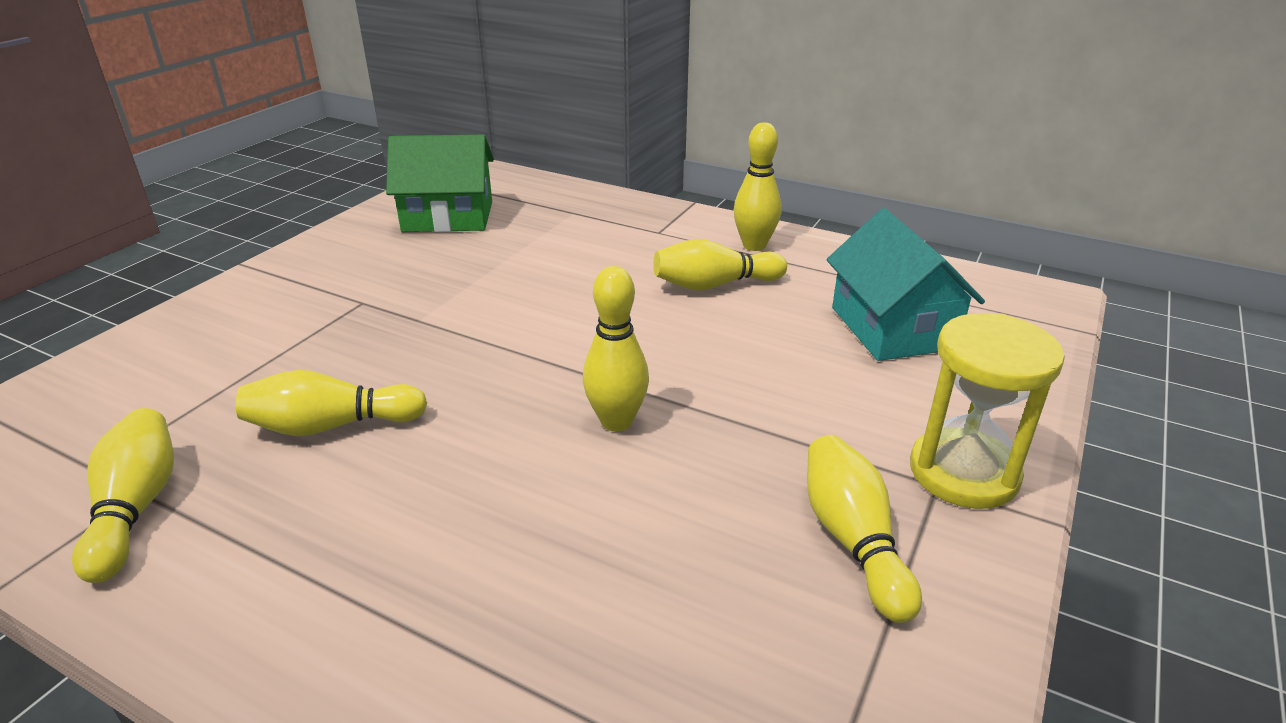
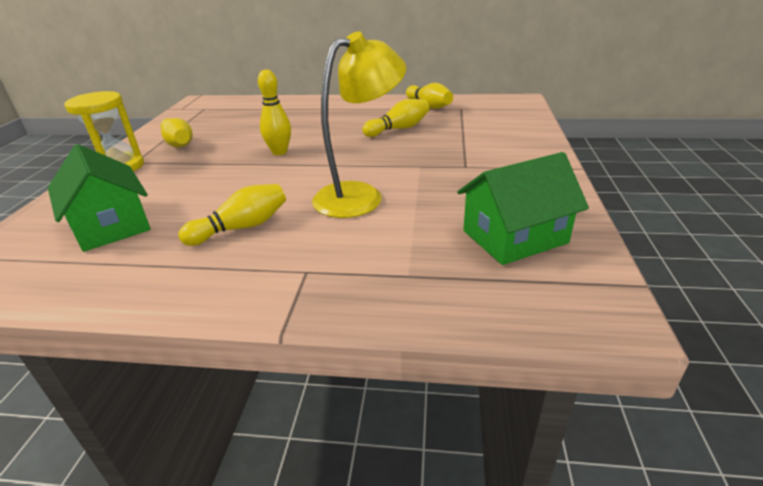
camera: 160 degrees right, 0 degrees up
(547, 292) = (360, 195): none -> yellow lamp
(754, 245) = (206, 277): yellow bowling pin -> none
(892, 328) = (111, 225): turquoise house -> green house

